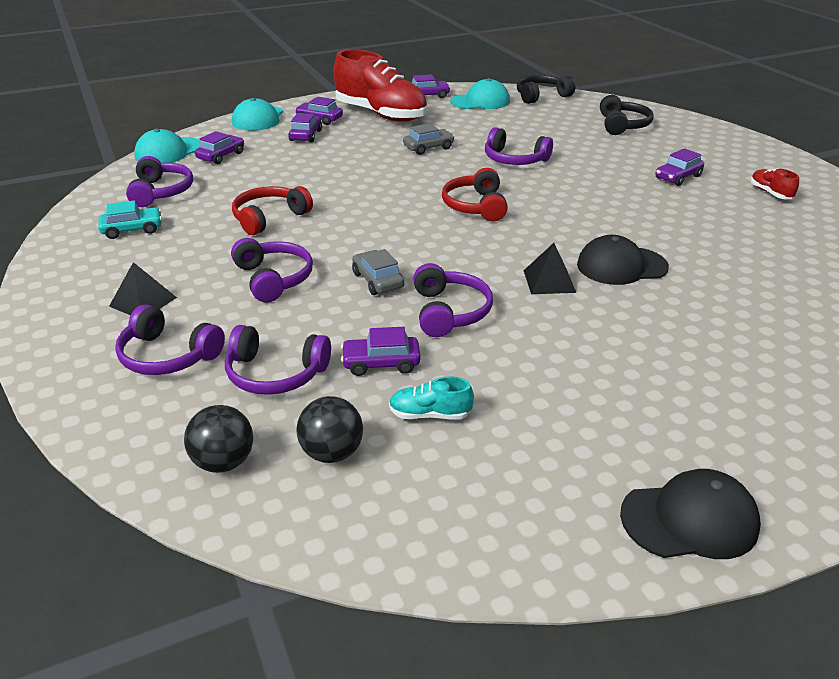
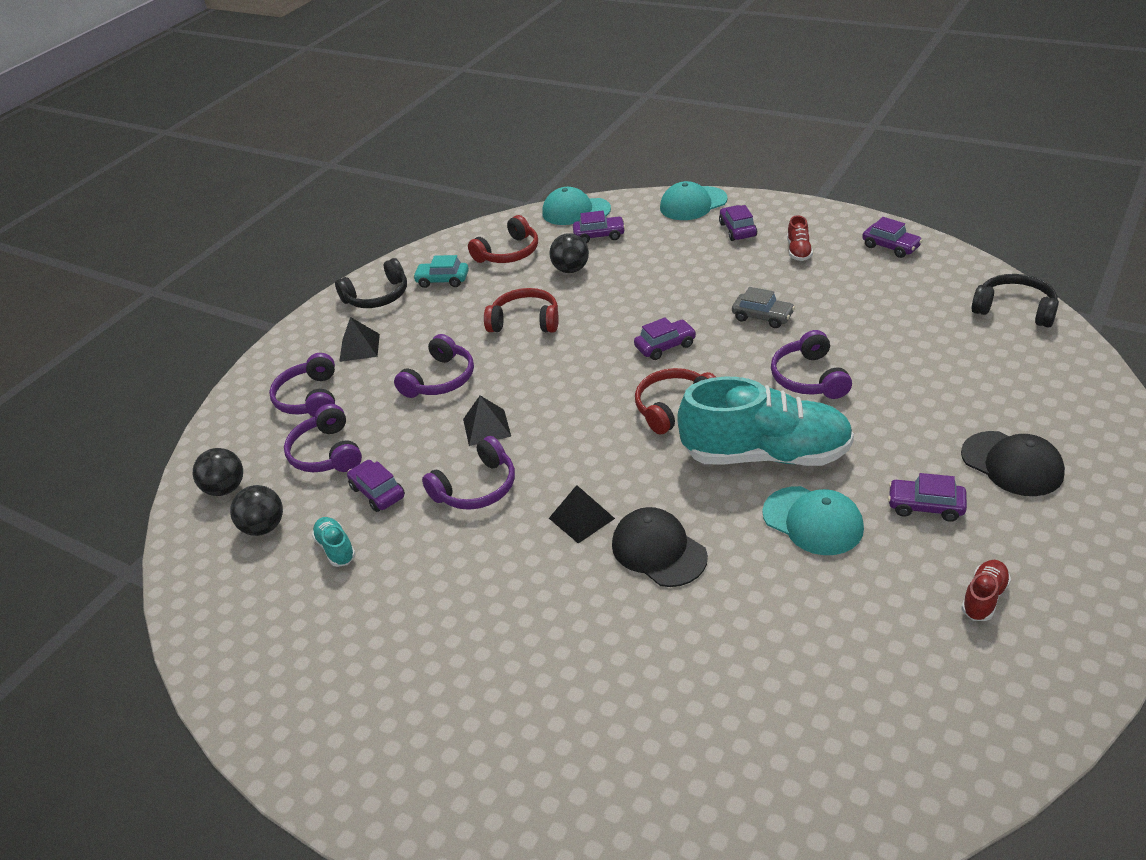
camera: 60 degrees right, 5 degrees up
(132, 230) = (442, 280): turquoise car -> turquoise car turned 150 degrees clockwise
(161, 192) = (509, 253): purple headphones -> red headphones
(240, 179) = (571, 270): none -> black ball
(306, 135) = (693, 245): purple car -> purple car (665, 346)
(377, 280) = (486, 427): grey car -> black pyramid
(381, 115) = (798, 251): red shoe -> red shoe, size x0.40
(480, 101) = (929, 282): turquoise cap -> turquoise cap (813, 521)
(570, 198) = (766, 455): none -> turquoise shoe
(622, 125) = (1021, 403): black headphones -> black headphones (377, 296)
(690, 520) = (310, 742): black cap -> black cap (1012, 464)

